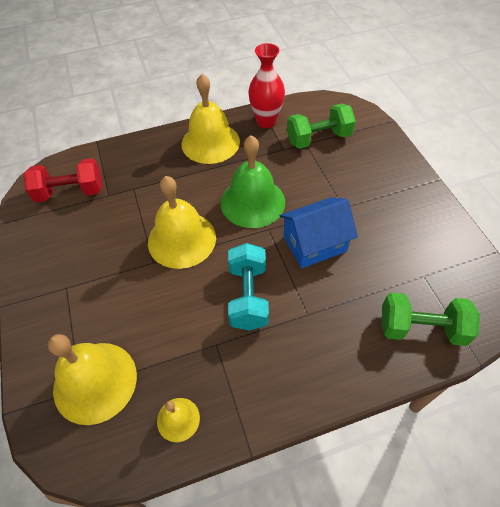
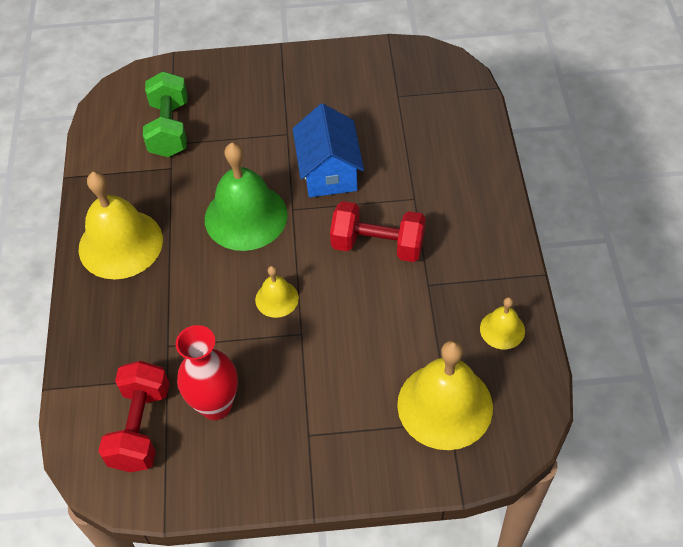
camera: 75 degrees left, 0 degrees up
(182, 239) = (277, 298): yellow bell -> yellow bell, size x0.49
(248, 296) = (378, 245): turquoise dumbbell -> red dumbbell
(266, 121) = (111, 175): red vase -> red vase (216, 405)
(421, 328) = (453, 115): green dumbbell -> none

